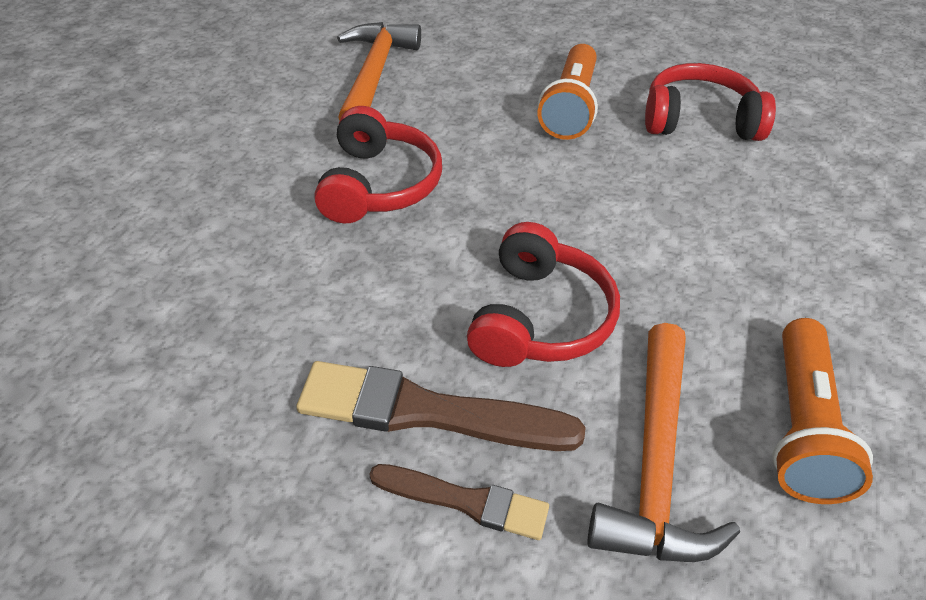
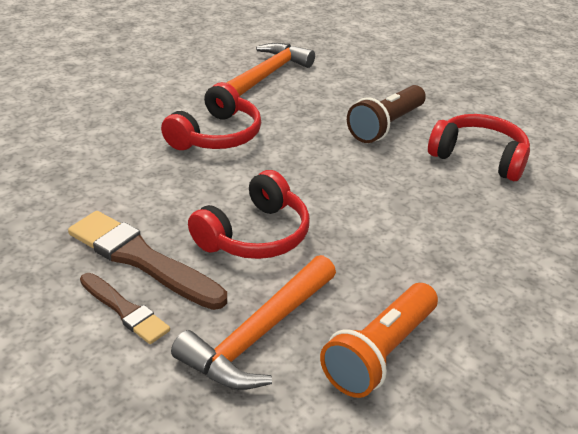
camera: 25 degrees right, 10 degrees down
(570, 108) = (386, 126): orange flashlight -> brown flashlight

